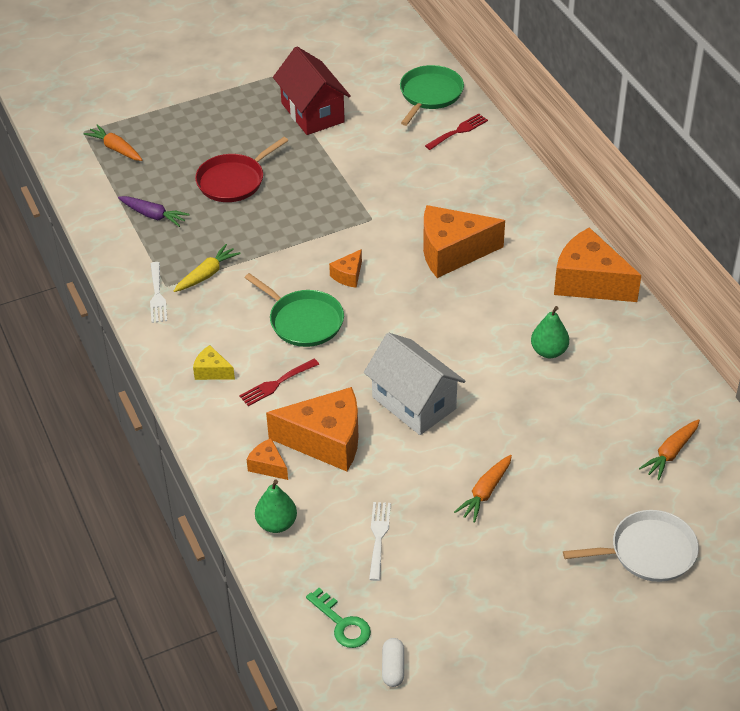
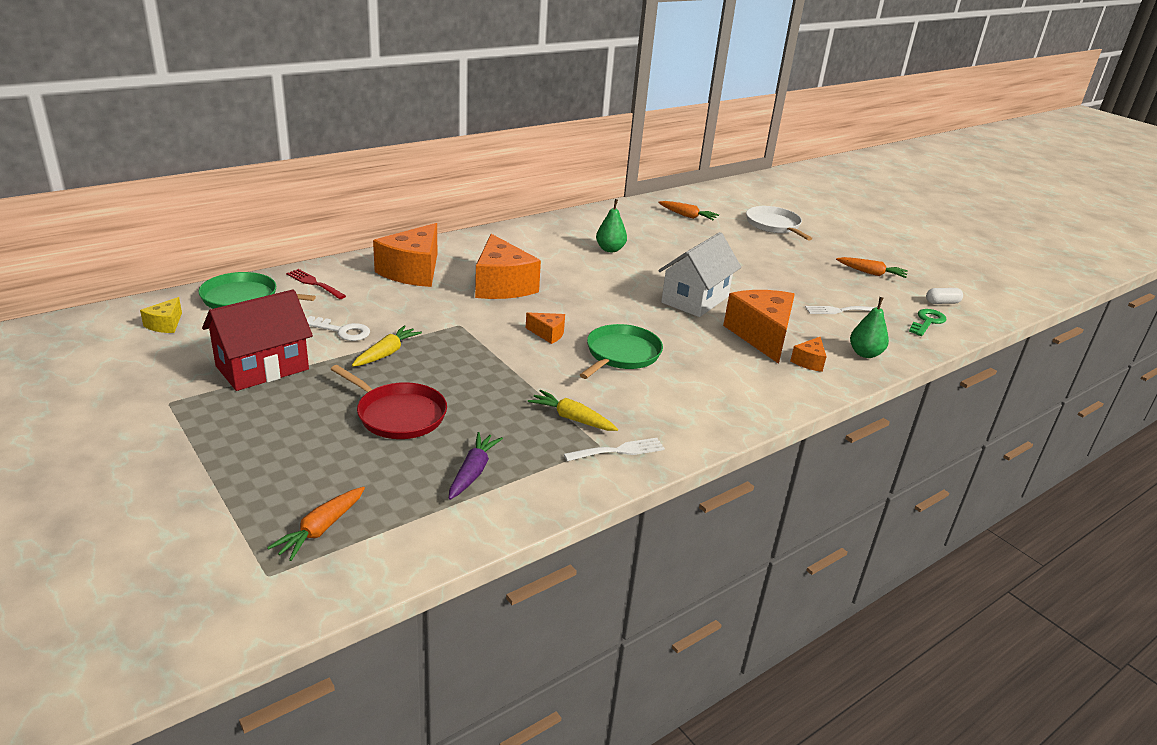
camera: 105 degrees left, 15 degrees down
(212, 371) = (715, 401): yellow cheese -> yellow cheese (165, 324)
(276, 384) = (711, 364): red fork -> none
(326, 175) = (386, 353): none -> yellow carrot
(366, 150) = (342, 331): none -> white key
(485, 492) = (766, 273): orange carrot -> orange carrot (871, 273)
(589, 282) = (525, 234): orange cheese -> orange cheese (413, 271)

